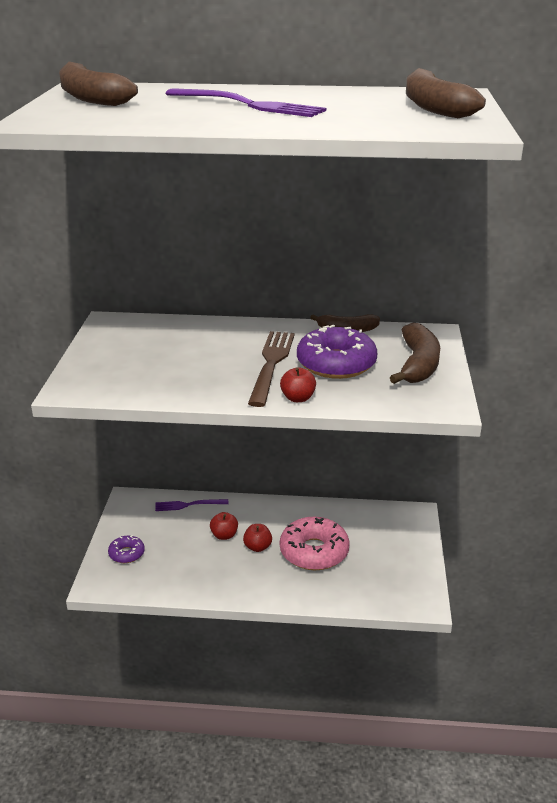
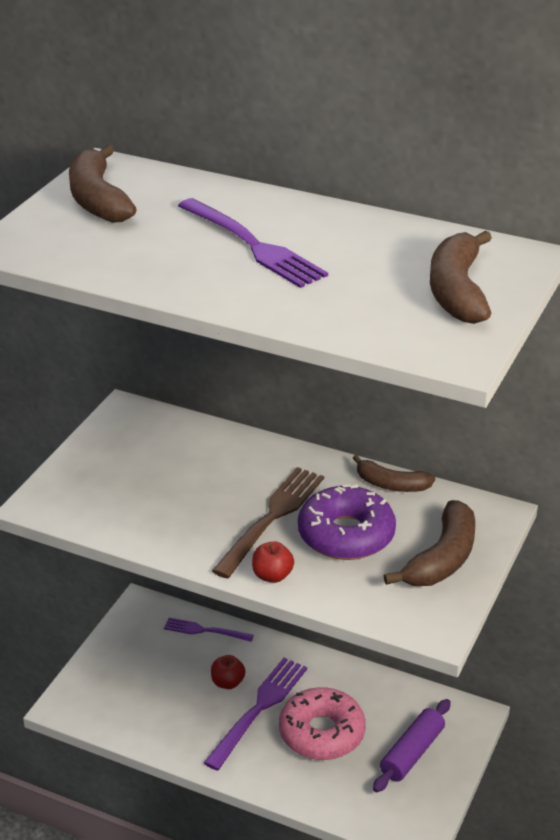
camera: 20 degrees right, 5 degrees up
(126, 554) = (109, 677): purple donut -> none
(257, 547) = (259, 708): red apple -> purple fork
(387, 548) = (412, 753): none -> purple rolling pin

